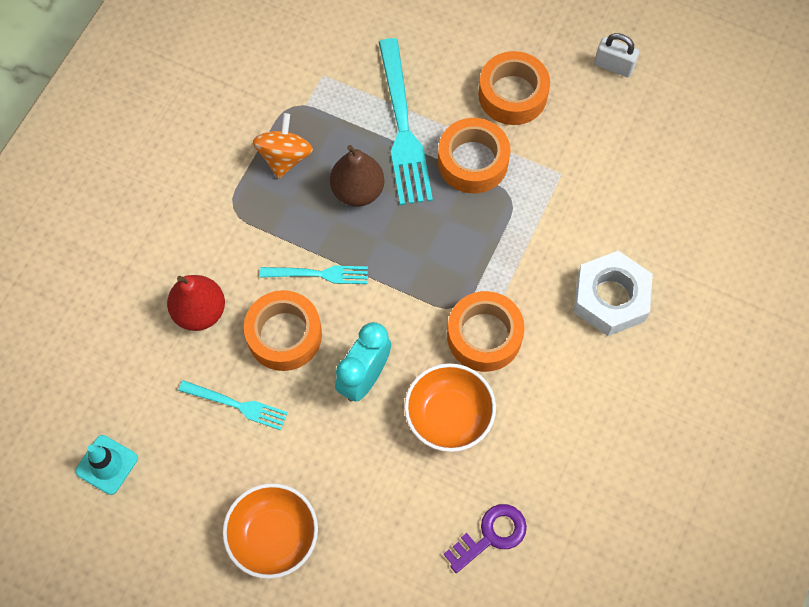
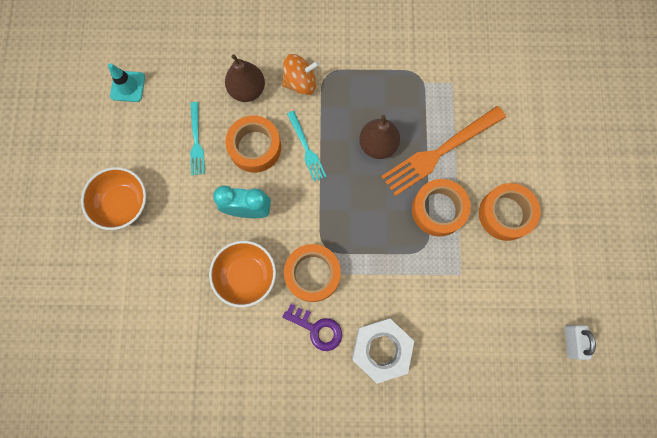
camera: 65 degrees right, 10 degrees up
(200, 312) = (247, 90): red pear -> brown pear
(285, 157) = (378, 88): orange spinning top -> orange spinning top (300, 82)
(403, 129) = (439, 153): turquoise fork -> orange fork
(491, 535) = (177, 338): purple key -> purple key (317, 328)
(613, 66) = (568, 276): white padlock -> white padlock (571, 341)

